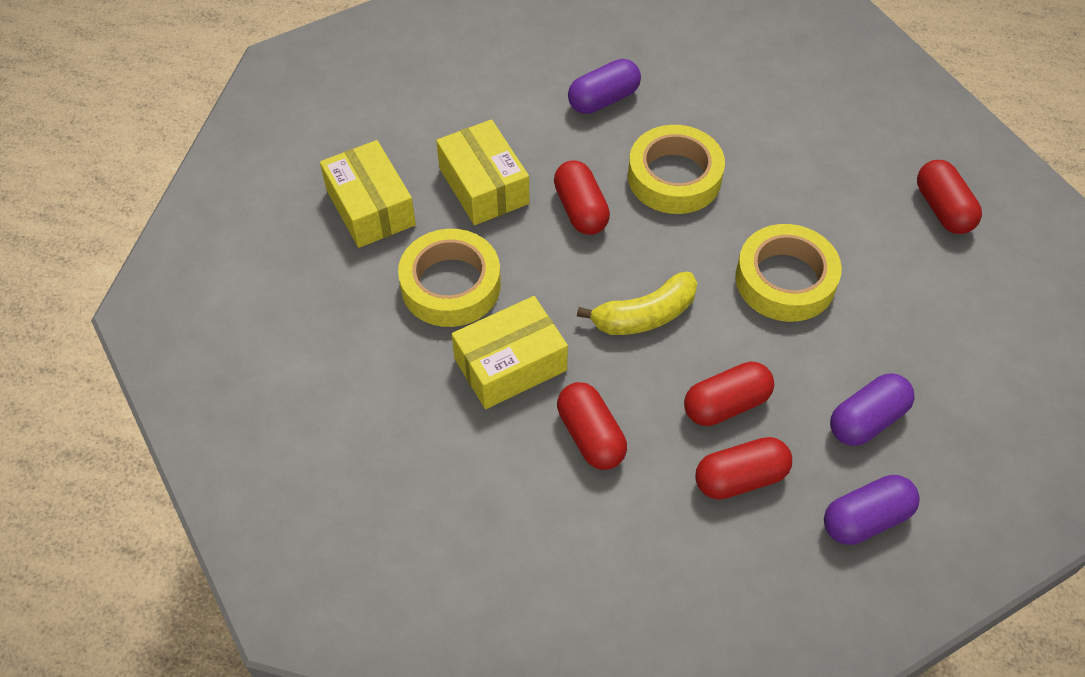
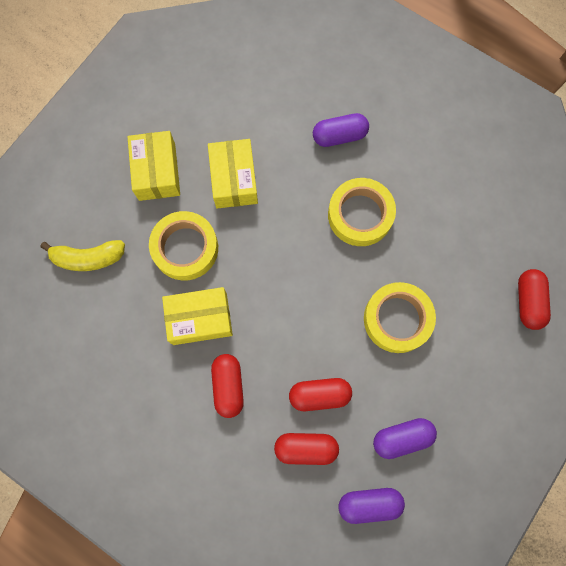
camera: 20 degrees right, 20 degrees up
(580, 210) = (288, 219): red capsule -> none
(645, 315) = (296, 313): yellow banana -> yellow banana (88, 258)

